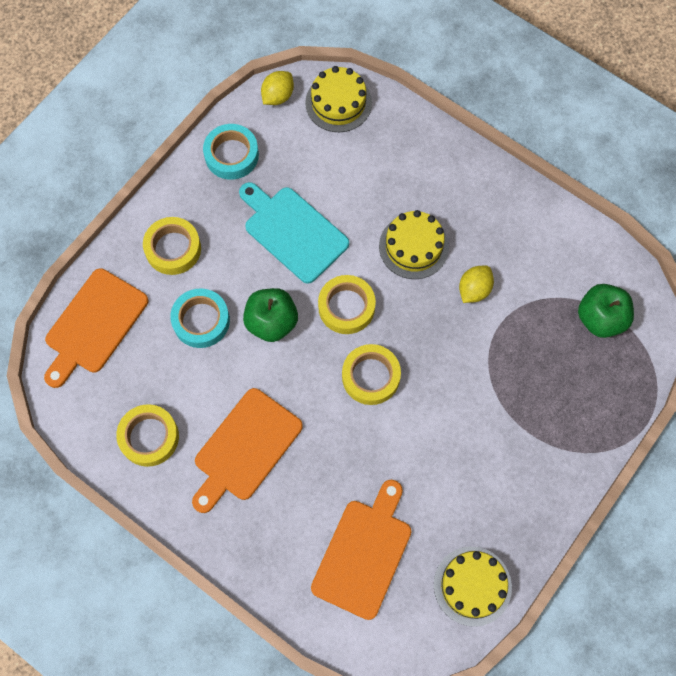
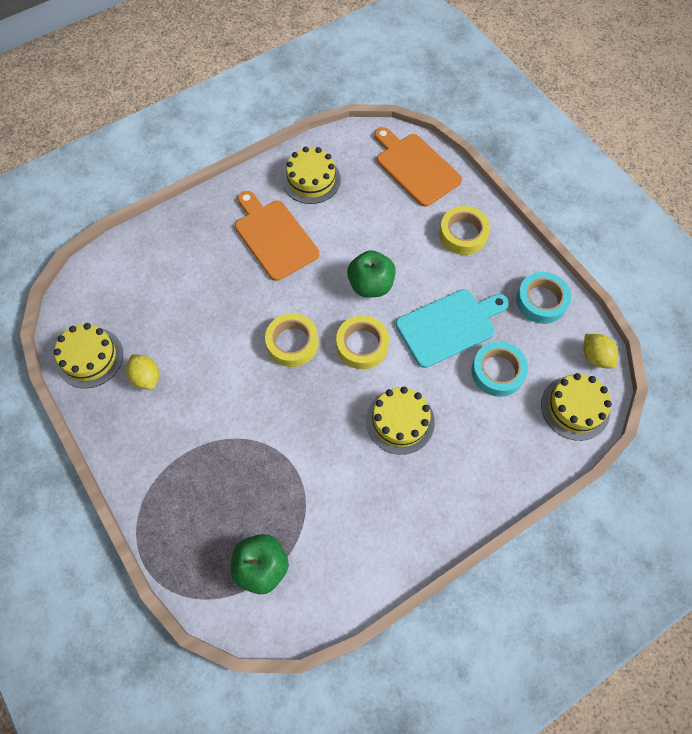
camera: 110 degrees right, 5 degrees down
(149, 437) = (311, 180): yellow tape -> yellow cake
(201, 321) = (391, 236): turquoise tape -> turquoise tape (497, 371)
(364, 553) = (155, 290): orange cutting board -> none
(474, 290) = (337, 458): yellow lemon -> yellow lemon (146, 377)

